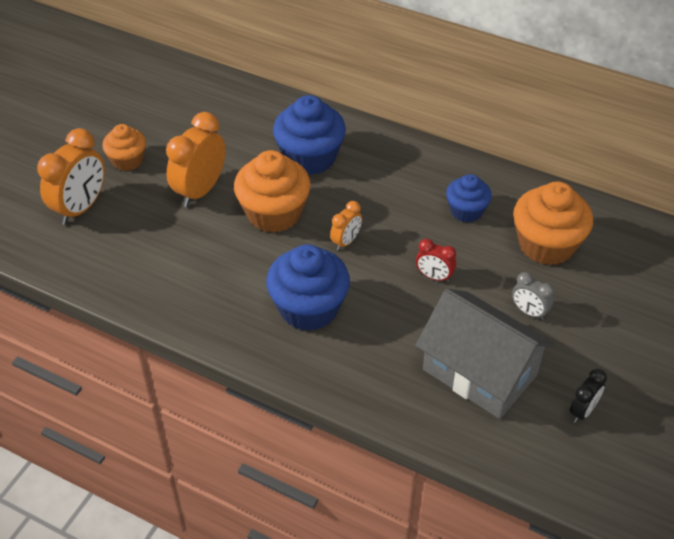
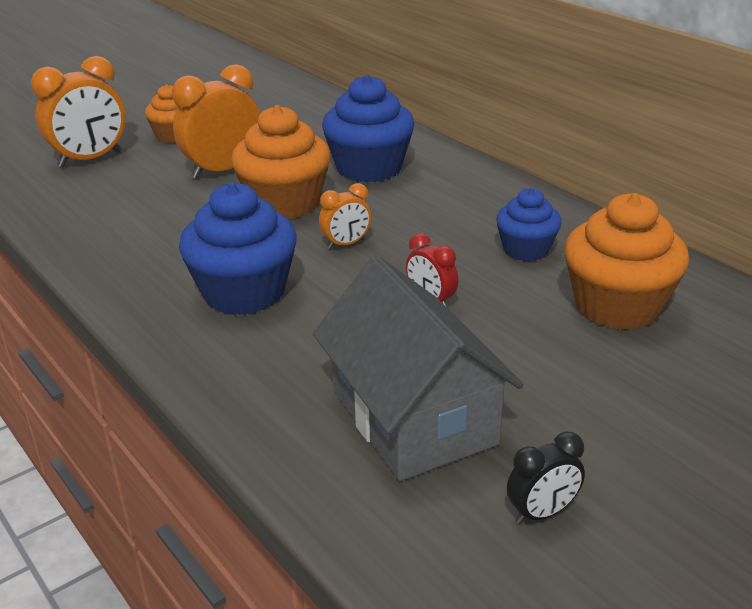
camera: 25 degrees right, 15 degrees down
(529, 312) = (539, 370): grey clock -> none

